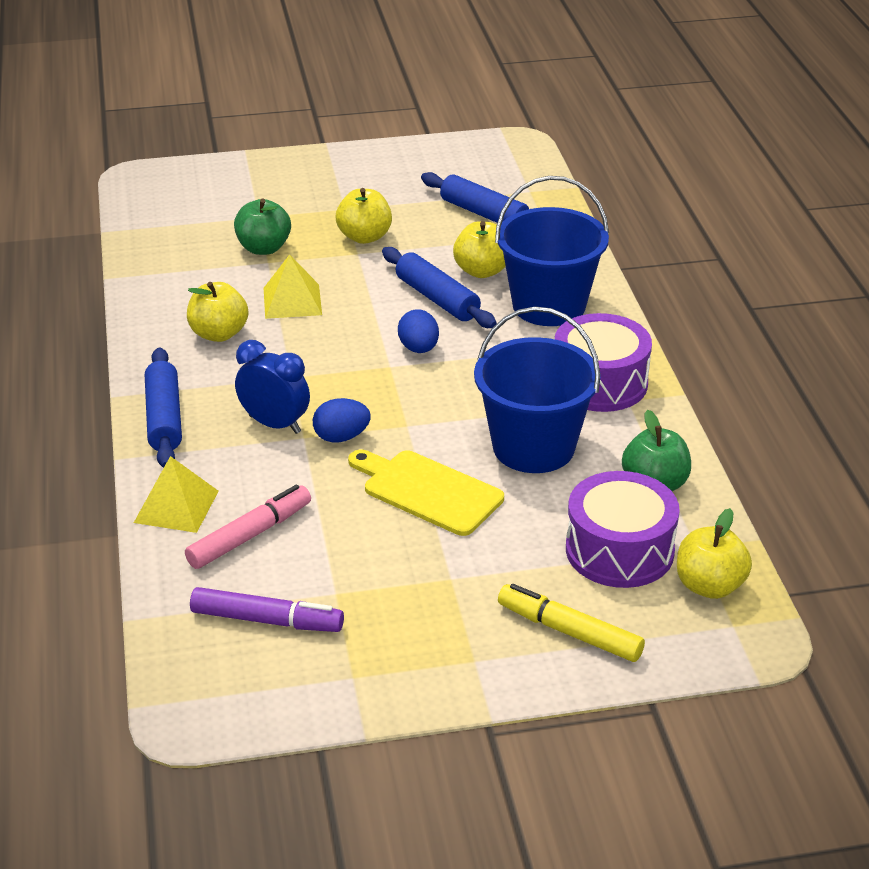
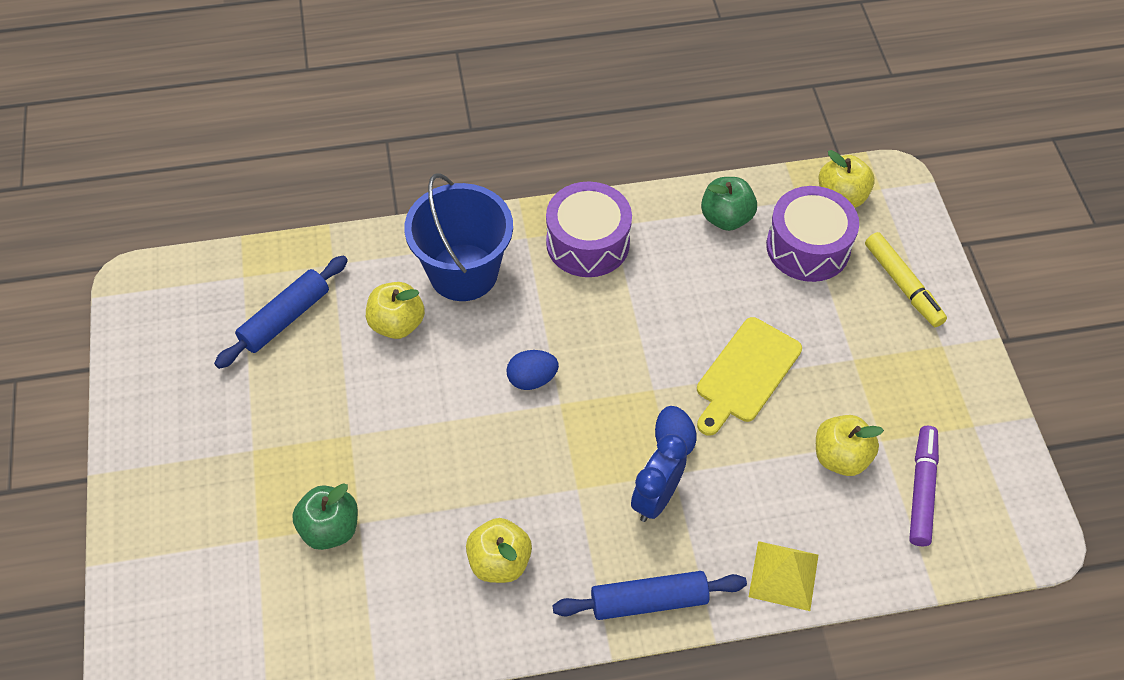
camera: 90 degrees left, 20 degrees up
(250, 535) = (817, 510): pink marker -> none
(292, 301) = (441, 494): yellow pyramid -> none
(364, 237) = (318, 429): yellow apple -> yellow apple (840, 457)
(437, 299) = (445, 362): blue rolling pin -> none
(533, 447) = (681, 295): blue bucket -> none
(569, 632) = (903, 285): yellow marker -> yellow marker turned 60 degrees counterclockwise

